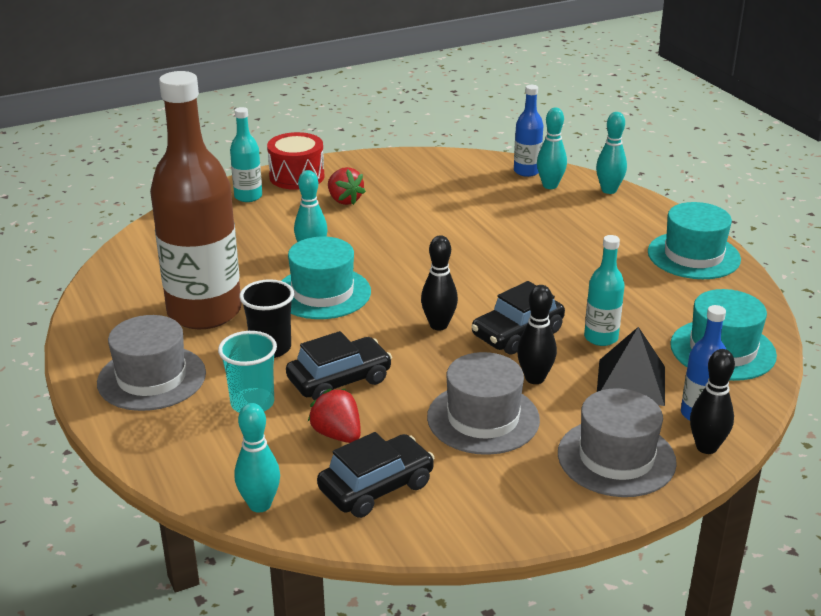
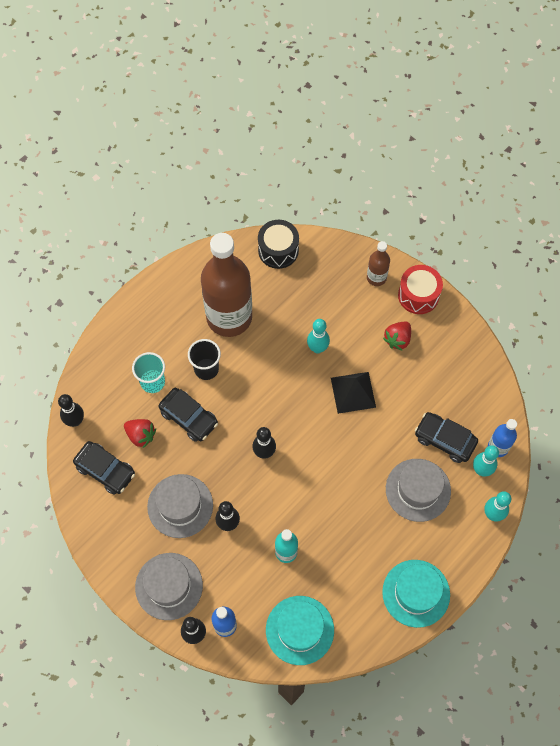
camera: 70 degrees right, 35 degrees up
(139, 254) = (278, 250): none -> black drum
(151, 378) = (157, 321): grey hat -> grey hat (418, 490)
(248, 196) = (376, 278): turquoise bottle -> brown bottle
(260, 505) = (75, 421): turquoise bowling pin -> black bowling pin
(323, 293) = (274, 373): turquoise hat -> none
(337, 434) = (141, 435): red strawberry -> red strawberry turned 90 degrees clockwise
(517, 333) = (272, 501): black car -> black car (444, 440)
(631, 382) = (244, 580): black pyramid -> black pyramid (353, 392)

